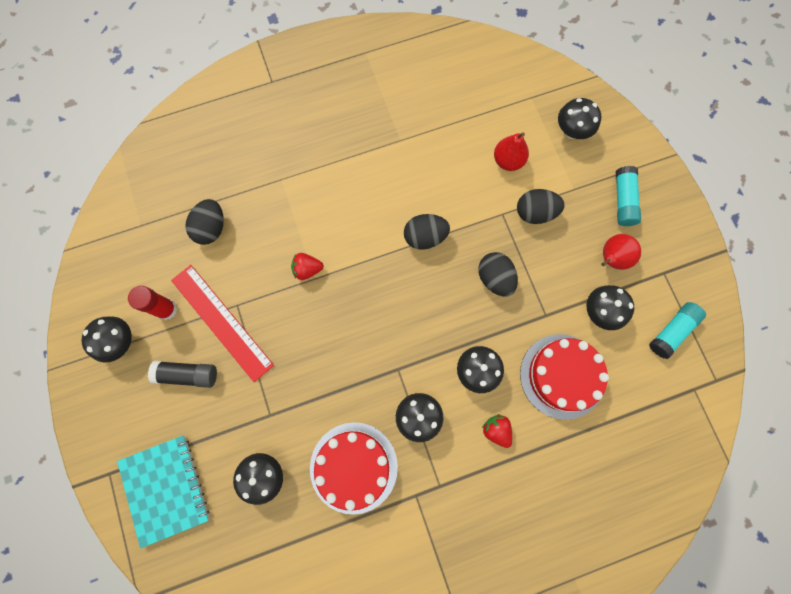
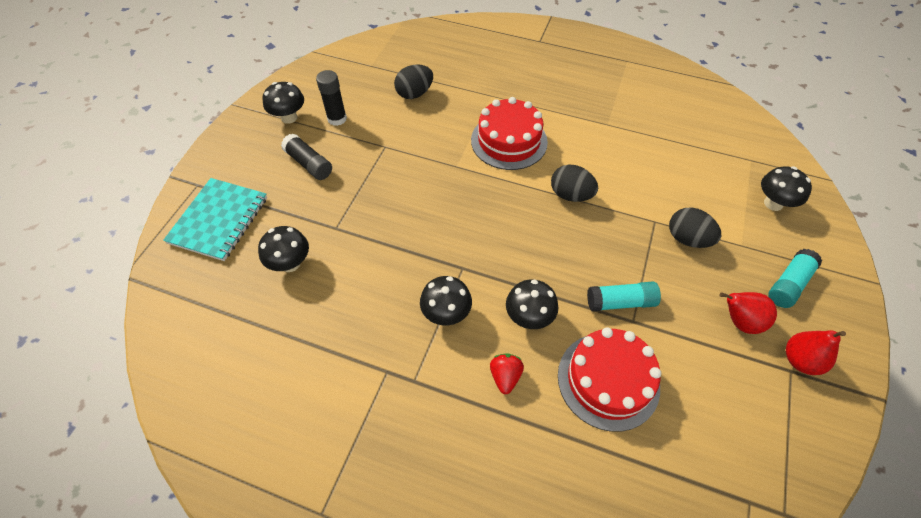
camera: 40 degrees right, 20 degrees down
(166, 309) = (337, 119): red glue stick -> black glue stick
(222, 322) = (365, 149): red ruler -> none
(307, 269) = (457, 157): red strawberry -> none
(353, 467) = (359, 309): red cake -> red cake (509, 141)
(495, 278) = (607, 261): black egg -> none
(508, 161) = (692, 189): red pear -> red pear (800, 360)
(600, 312) = (692, 356): black mushroom -> none
(672, 331) = (762, 428): turquoise glue stick -> turquoise glue stick (620, 302)

